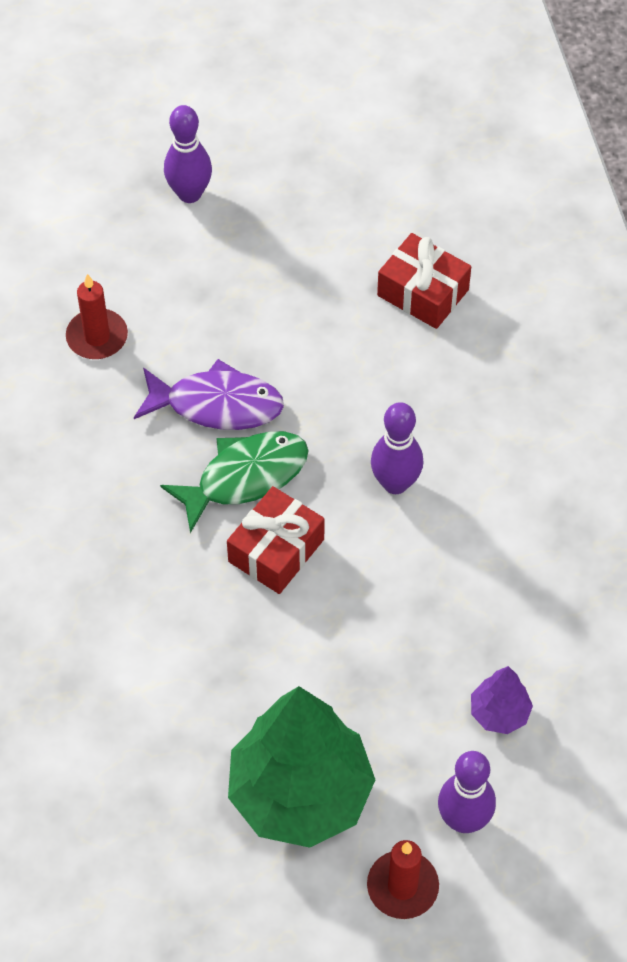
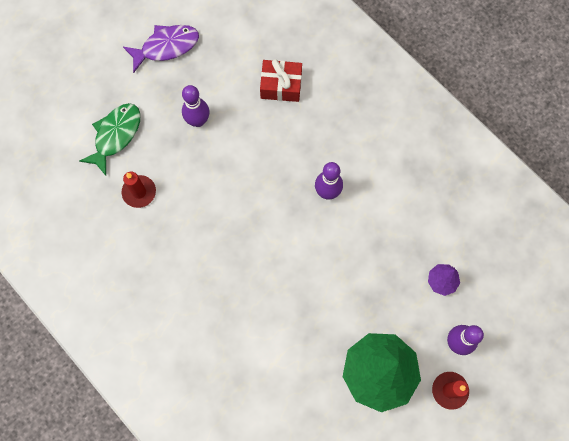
camera: 30 degrees left, 15 degrees up
(189, 194) = (137, 91): purple bowling pin -> purple bowling pin (198, 121)
(217, 404) = (219, 197): purple fish -> purple fish (166, 47)
(245, 477) = (256, 227): green fish -> green fish (116, 135)
(276, 550) = (293, 257): red gift -> none

